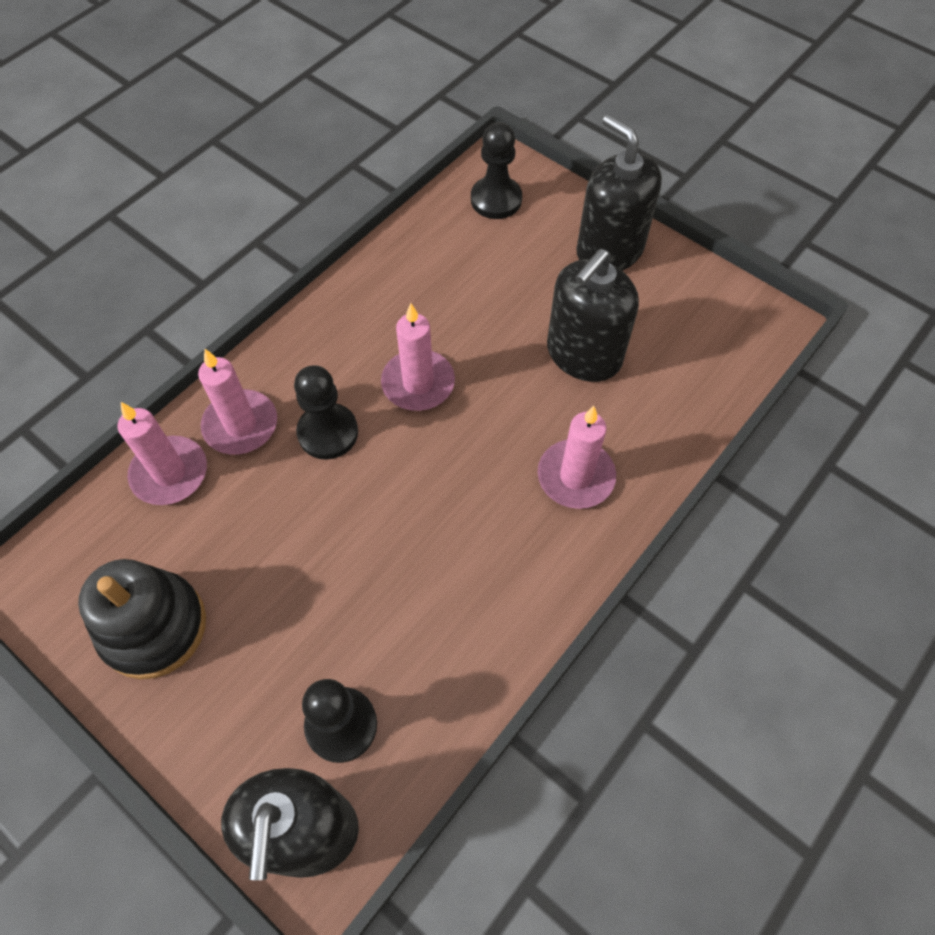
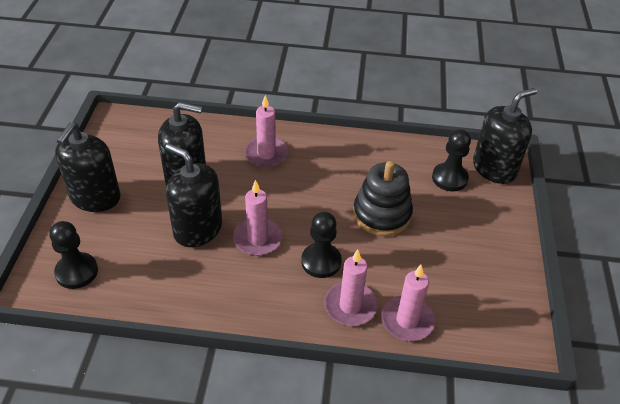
camera: 125 degrees left, 15 degrees down
(153, 627) = (482, 269): black stacking toy -> black stacking toy (382, 214)
(481, 329) = (198, 229): none -> black soap dispenser

